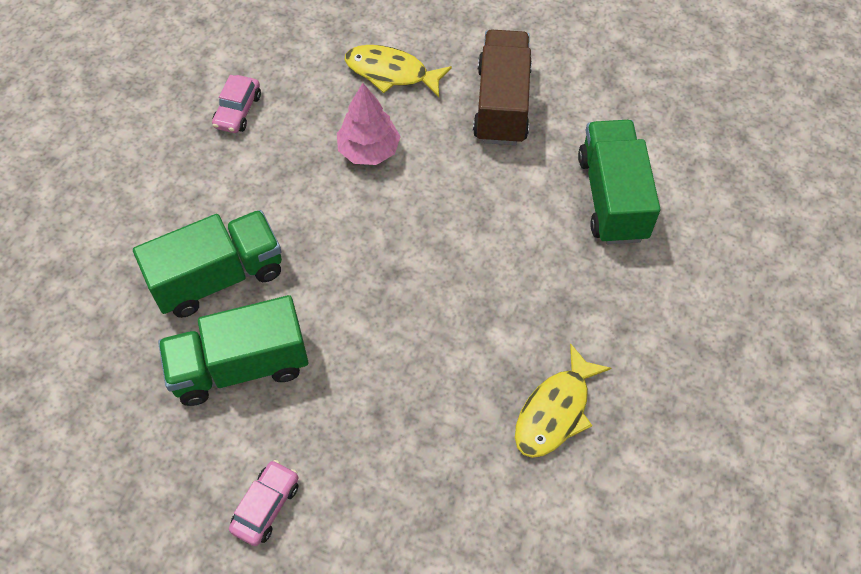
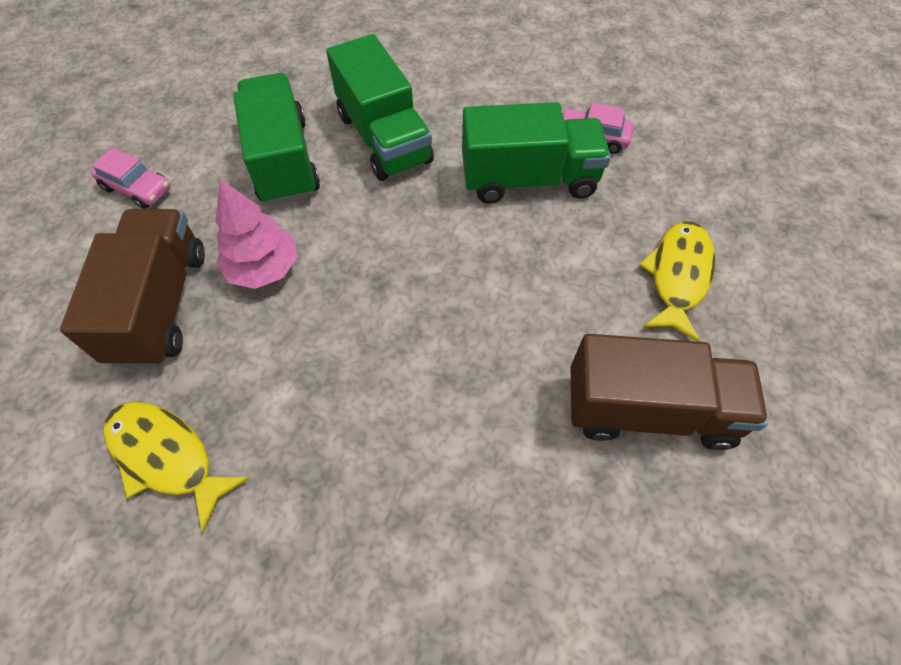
camera: 90 degrees right, 0 degrees up
(369, 150) = (551, 256): pink tree -> pink tree (264, 268)
(414, 448) = (160, 305): none -> brown truck
(612, 197) = (493, 565): green truck -> green truck (529, 179)

